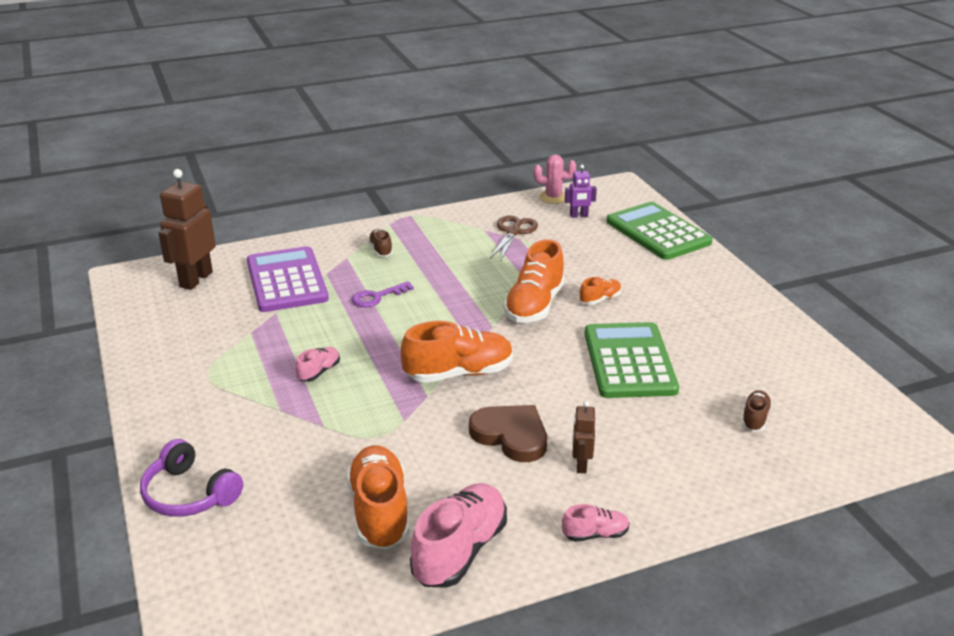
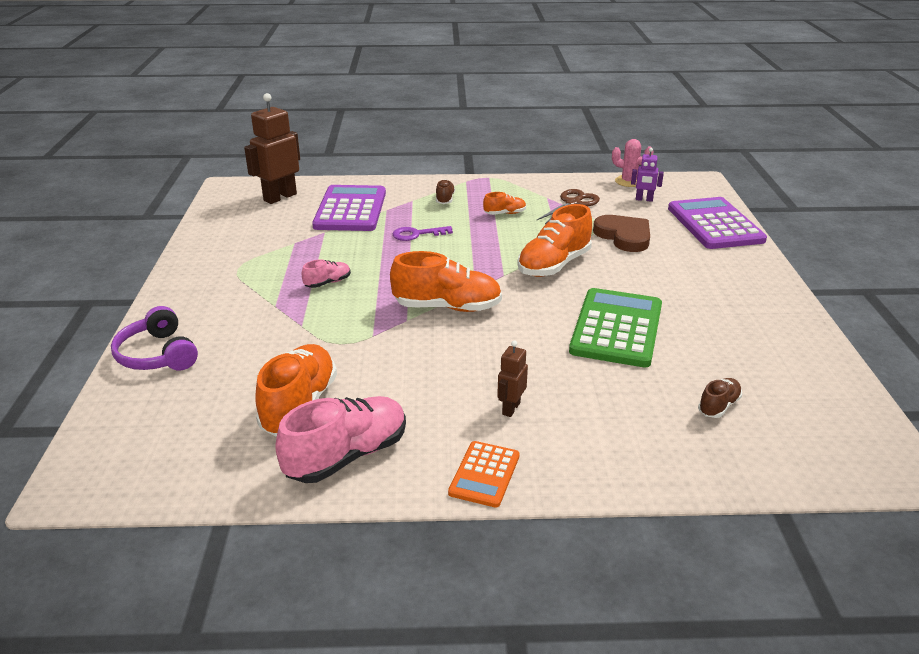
camera: 20 degrees right, 0 degrees up
(511, 435) = (460, 368): brown heart -> brown heart (624, 236)
(595, 534) = (484, 474): pink shoe -> orange calculator
(600, 299) = (621, 271): orange shoe -> orange shoe (505, 213)
(658, 232) = (715, 224): green calculator -> purple calculator

